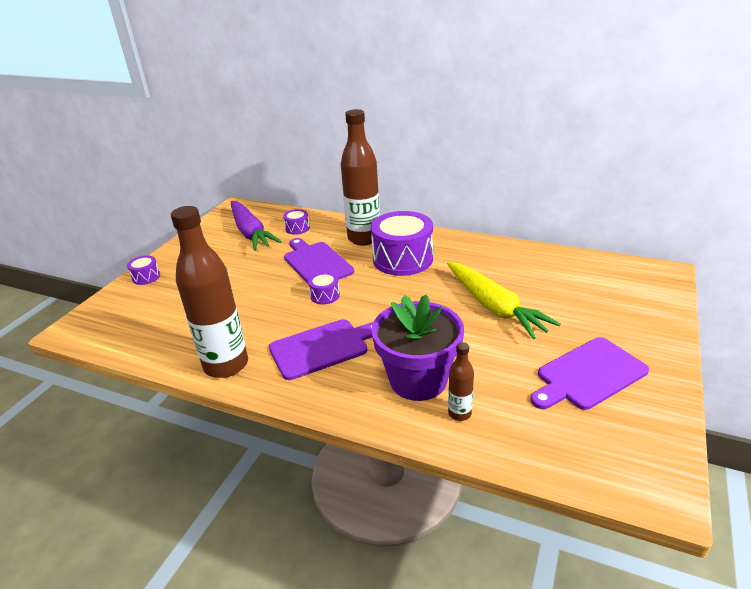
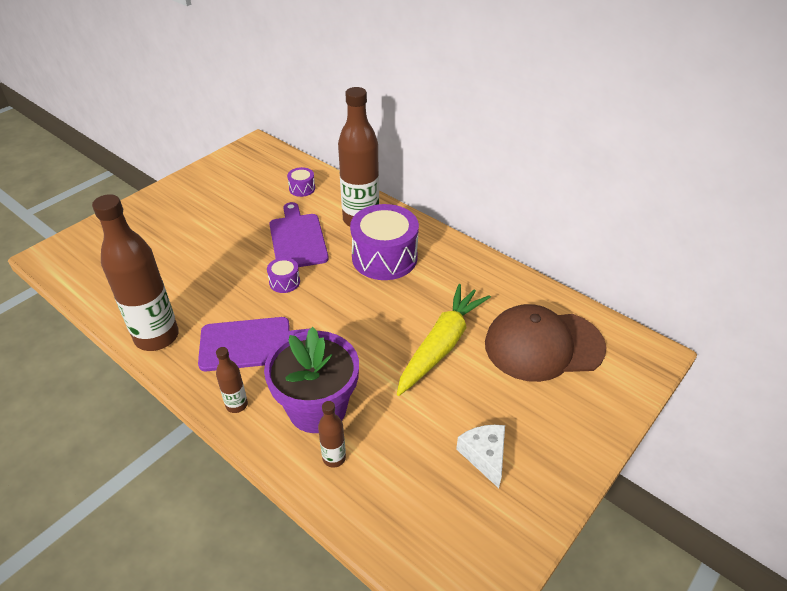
camera: 15 degrees right, 10 degrees up
(146, 277) = (134, 212): purple drum -> none
(250, 232) = (254, 182): purple carrot -> none
(340, 397) = (236, 405): none -> brown bottle
(494, 307) = (441, 345): yellow carrot -> yellow carrot turned 135 degrees counterclockwise
(577, 287) = (543, 345): none -> brown cap
(588, 375) = (484, 456): purple cutting board -> white cheese

